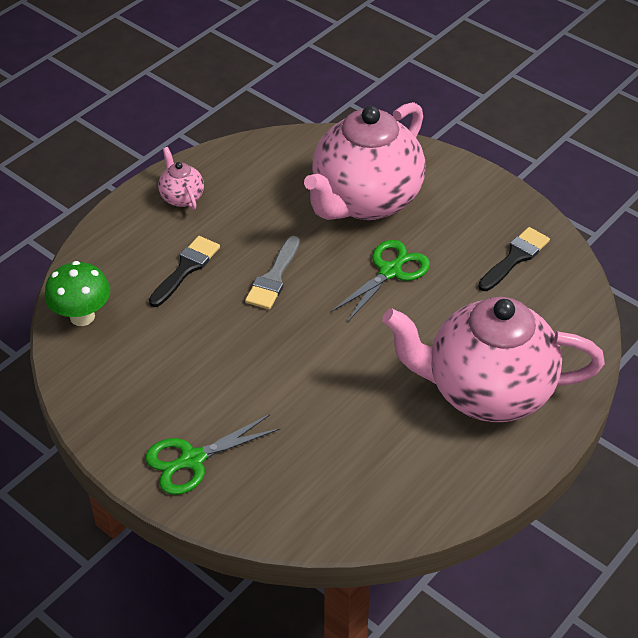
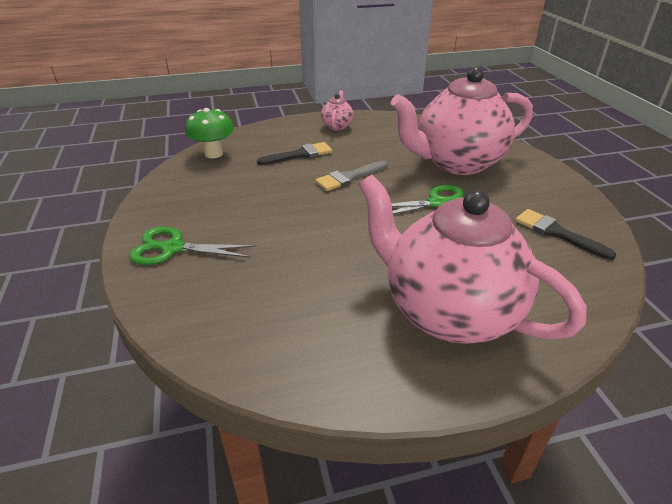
camera: 35 degrees right, 10 degrees down
(515, 257) = (556, 233): black brush -> black brush turned 120 degrees counterclockwise

